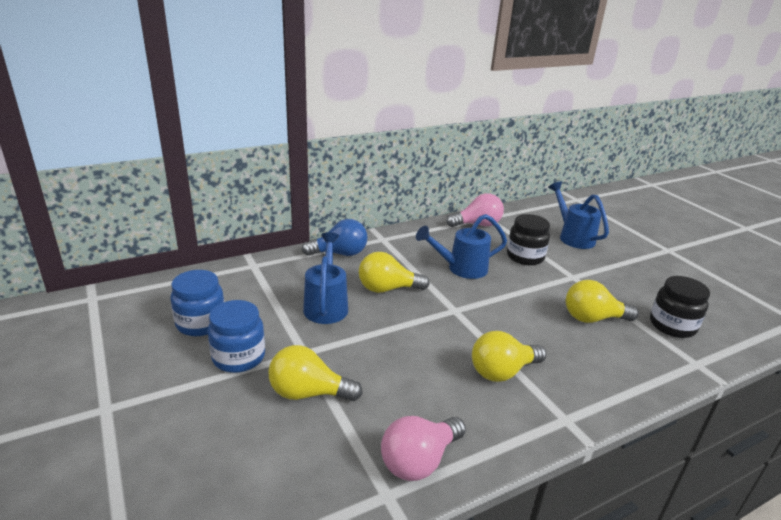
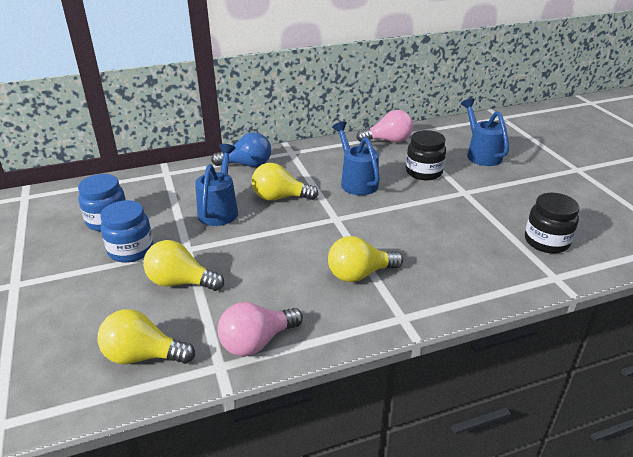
camera: 10 degrees right, 5 degrees up
(461, 269) = (356, 181): blue watering can -> blue watering can turned 75 degrees clockwise
(592, 318) = (467, 231): yellow light bulb -> yellow light bulb (143, 356)

